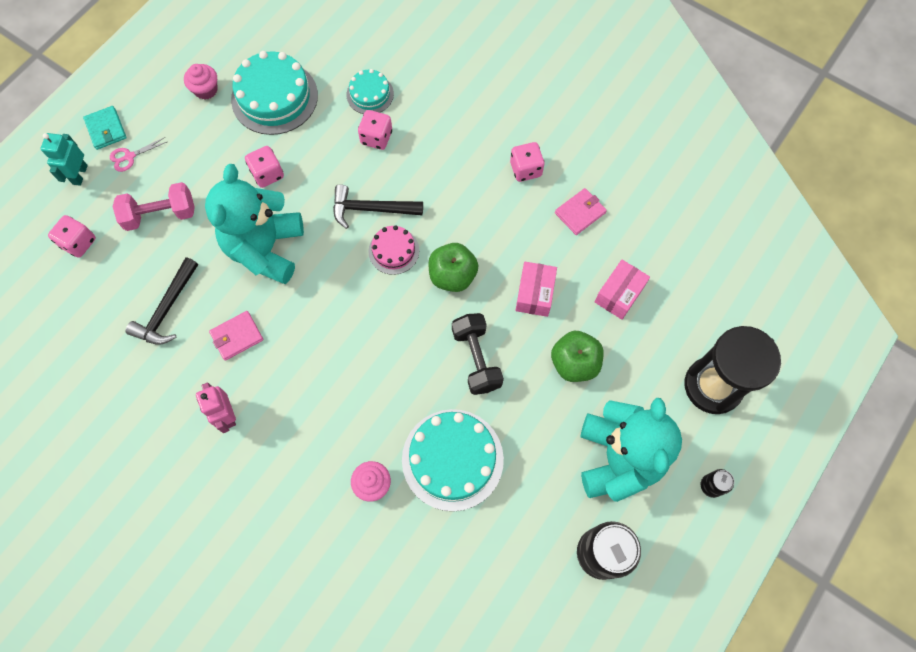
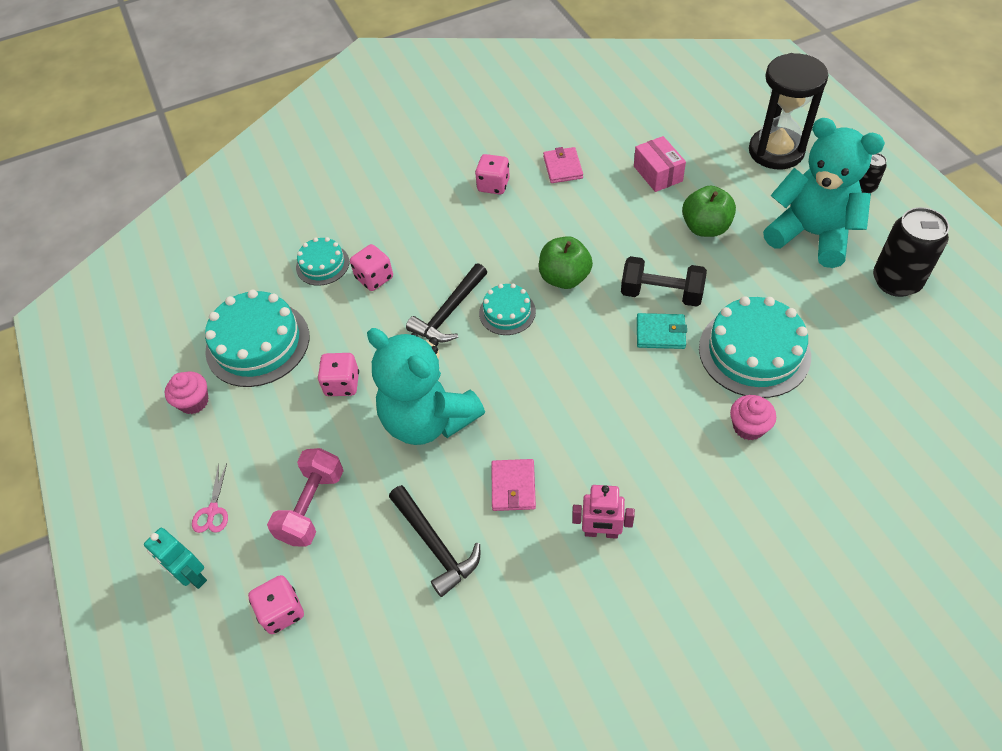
camera: 55 degrees left, 15 degrees down
(106, 129) = (156, 523): turquoise wallet -> turquoise wallet (660, 333)
(394, 251) = (507, 312): pink cake -> turquoise cake
(534, 294) = (621, 227): pink box -> none

